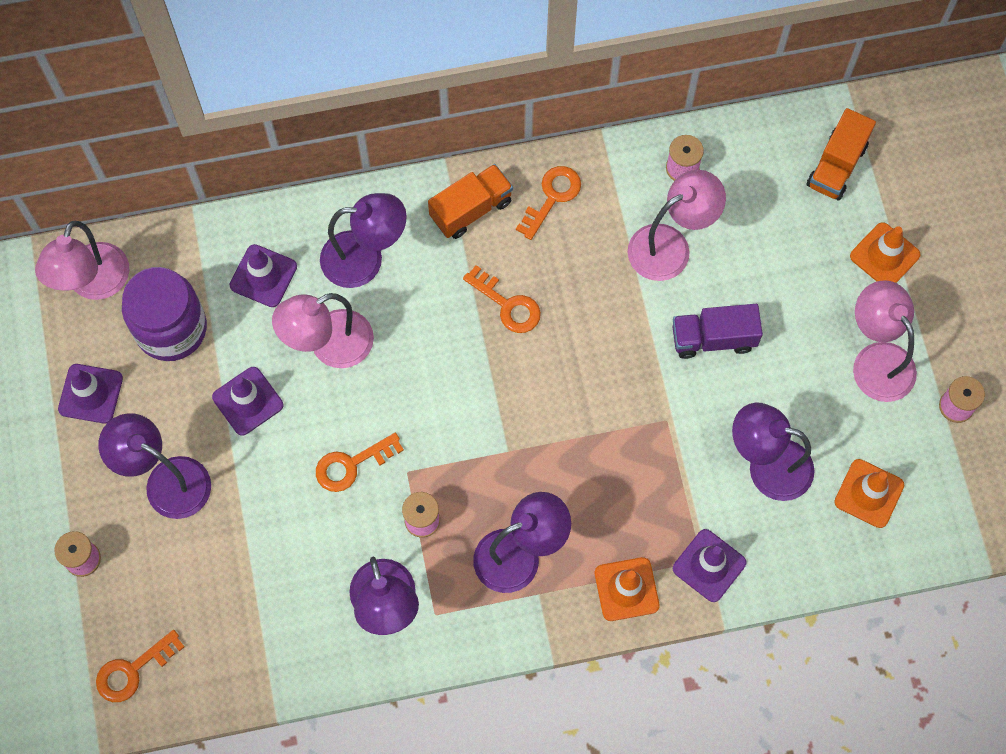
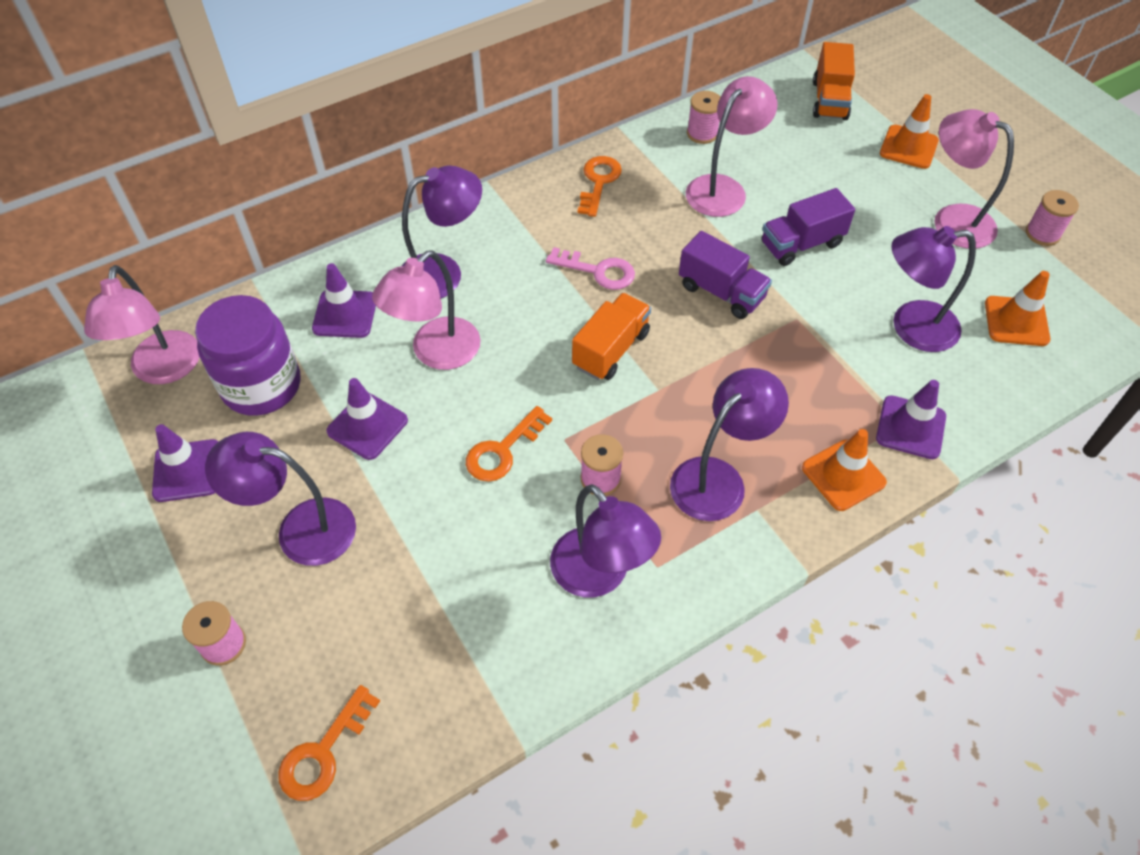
camera: 20 degrees left, 15 degrees down
(471, 209) = (528, 209): orange truck -> orange truck (611, 350)
(507, 305) = (598, 271): orange key -> pink key
(611, 367) = (721, 292): none -> purple truck

